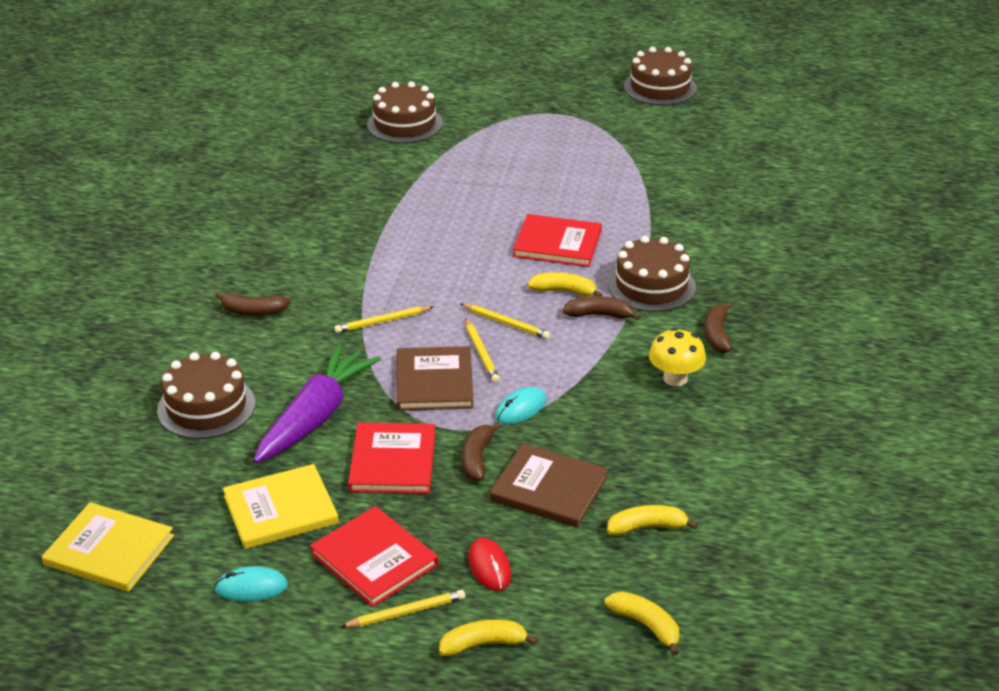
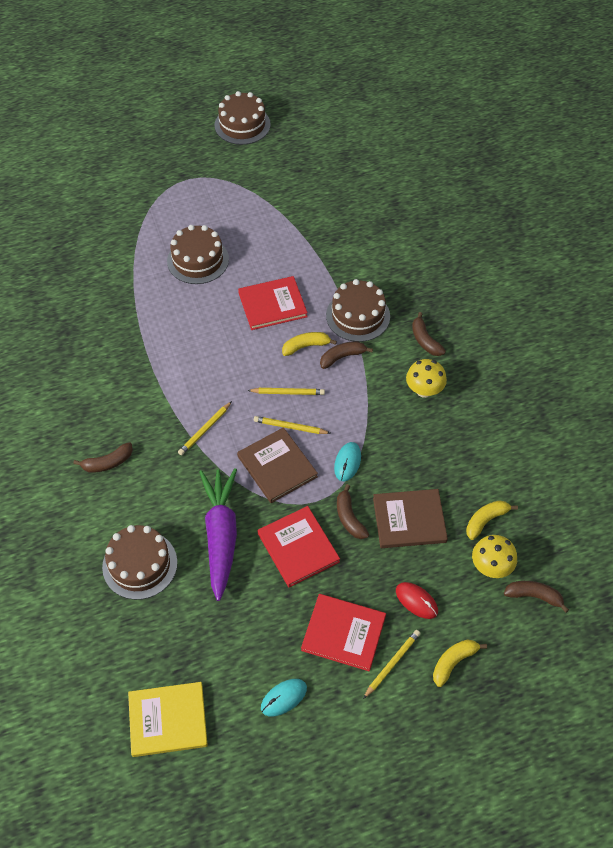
camera: 30 degrees left, 20 degrees up
(280, 510) = (255, 625): yellow book -> none
(404, 124) = (85, 233): brown cake -> brown cake (198, 260)
(481, 353) = (290, 427): yellow pencil -> yellow pencil turned 150 degrees clockwise
(614, 574) = (491, 566): none -> yellow mushroom
(646, 625) = (534, 596): yellow banana -> brown banana

